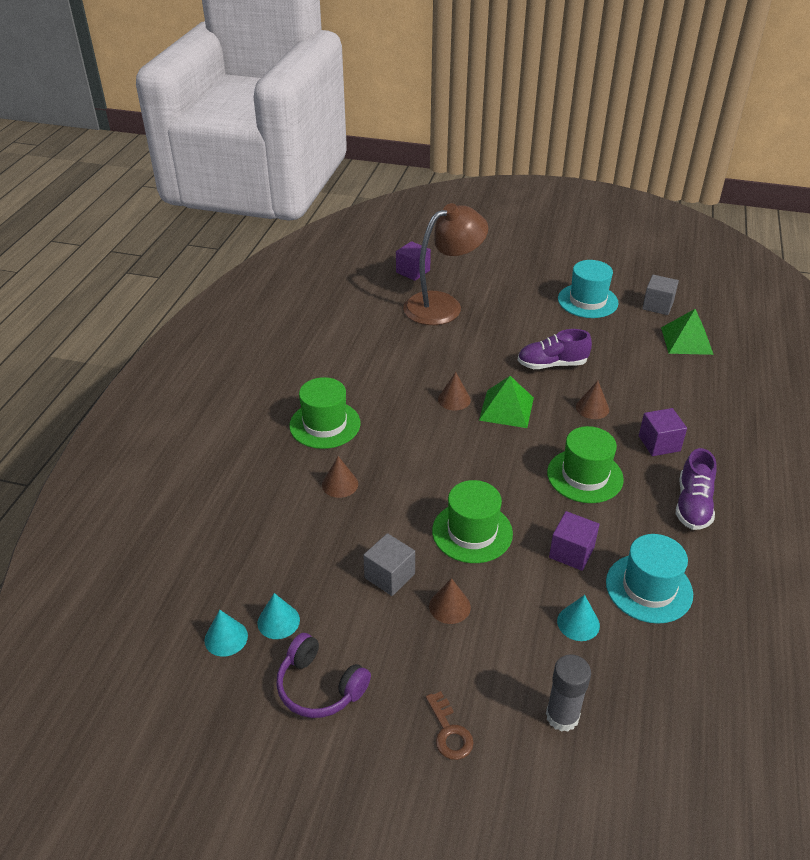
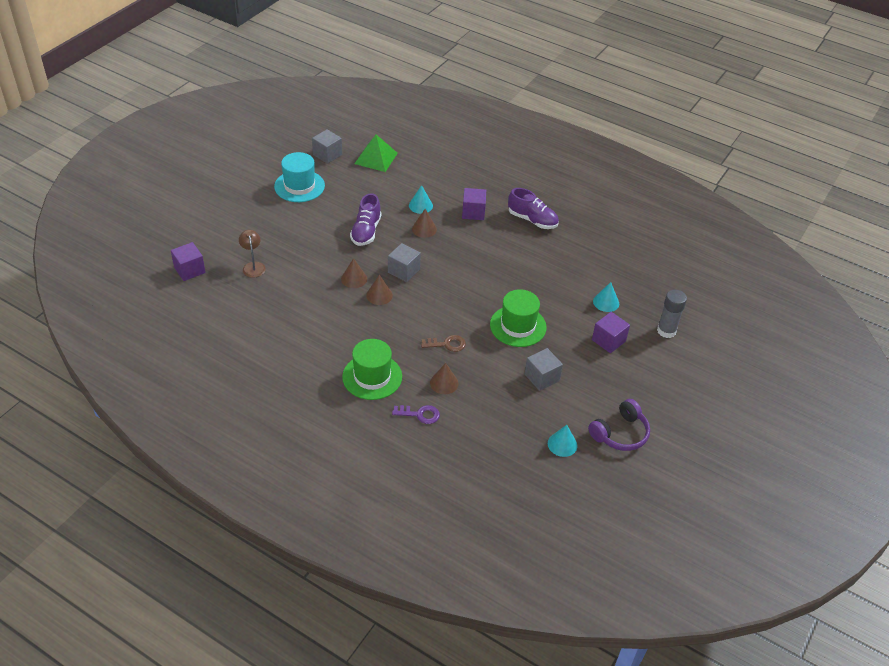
camera: 75 degrees left, 5 degrees up
(226, 638) = (568, 475): turquoise cone -> turquoise cone (420, 205)
(283, 475) = (420, 414): none -> purple key
(443, 305) = (253, 266): brown lamp -> brown lamp, size x0.44
(449, 606) = (576, 355): brown cone -> brown cone (354, 279)
(449, 732) = (665, 381): brown key -> brown key (447, 344)
(506, 408) = (403, 271): green pyramid -> grey cube
(571, 552) = (551, 286): purple cube -> purple cube (608, 340)
(585, 476) = (488, 256): green hat -> none
(649, 588) = (590, 264): turquoise hat -> none

